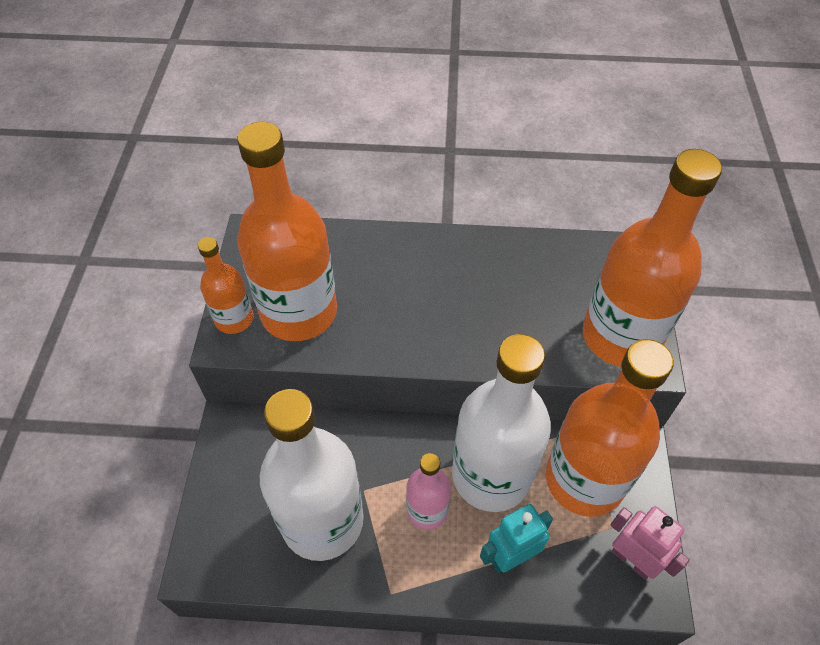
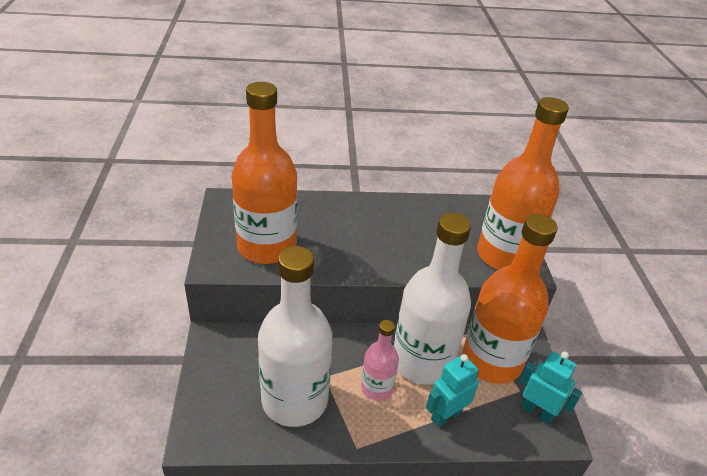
camera: 10 degrees left, 15 degrees down
(234, 319) = (217, 252): orange bottle -> none
(632, 560) = (537, 412): pink robot -> turquoise robot

